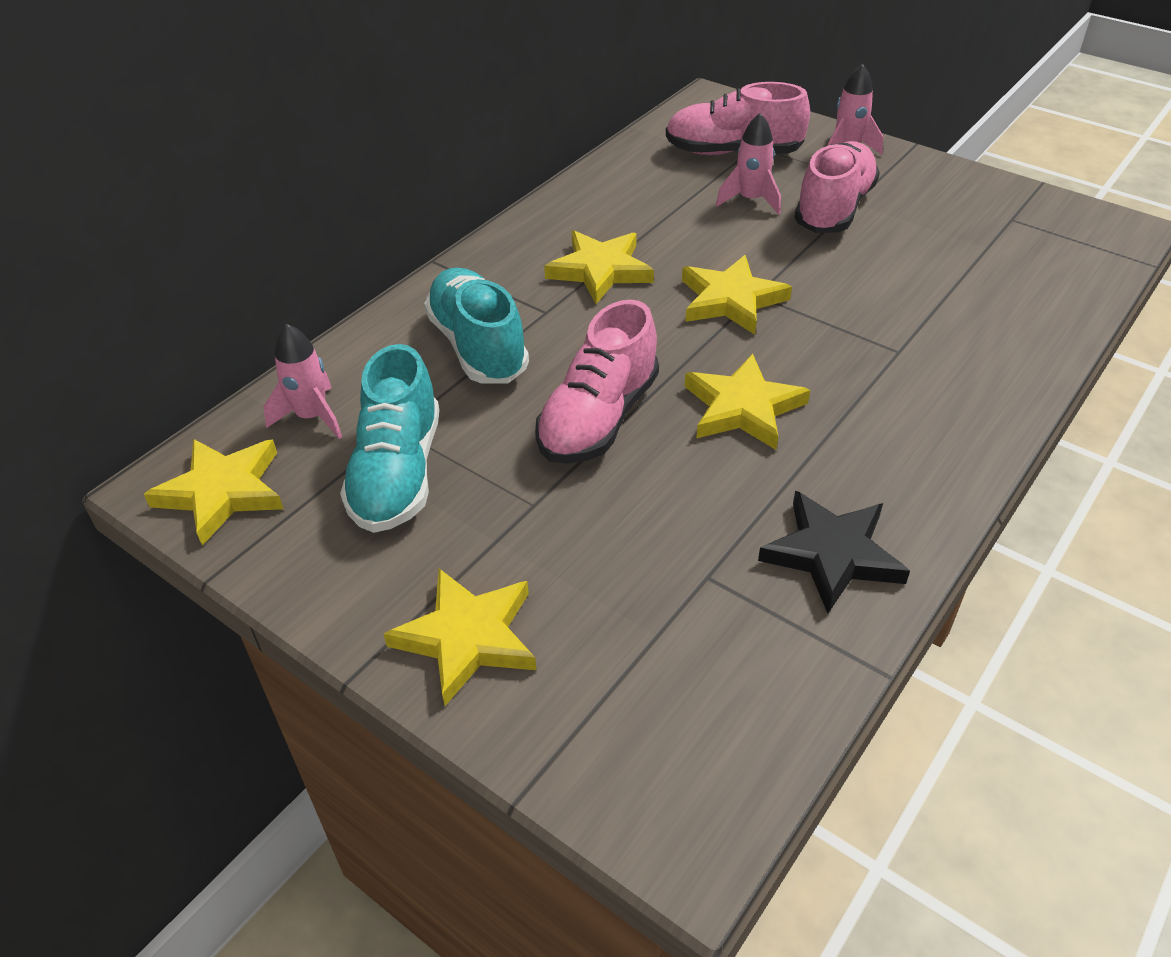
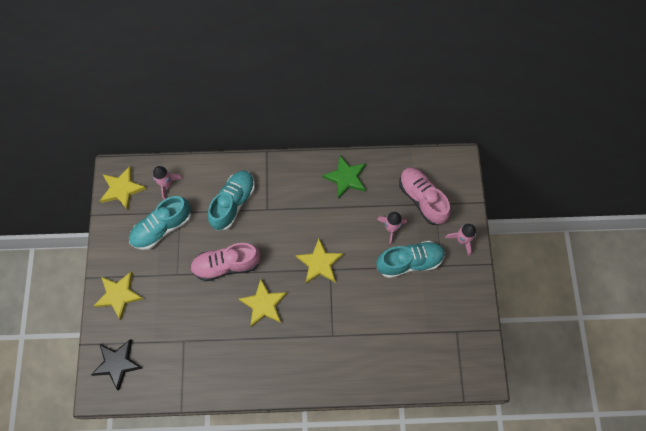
camera: 50 degrees right, 25 degrees up
(600, 270) = (303, 209): yellow star -> none
(601, 203) = (346, 178): none -> green star
(832, 554) = (216, 370): black star -> black star (118, 363)
(834, 209) = (409, 262): pink shoe -> turquoise shoe

